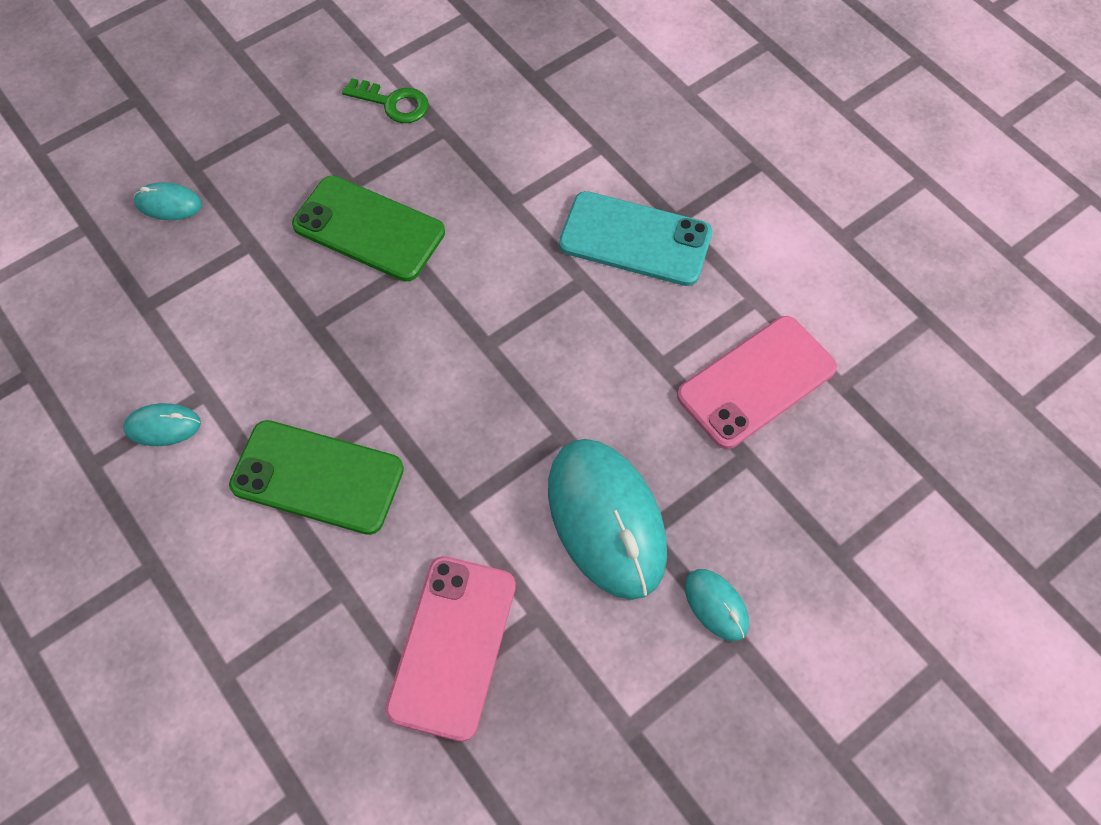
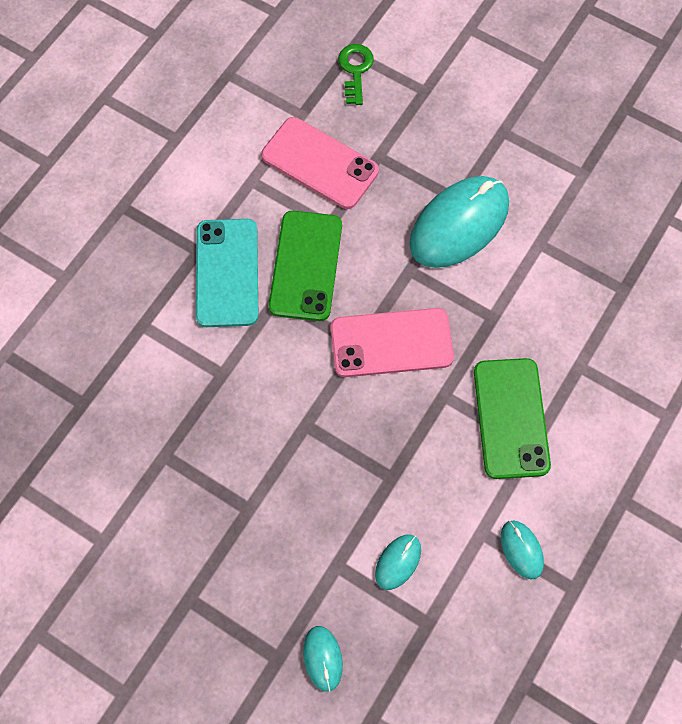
camera: 110 degrees left, 5 degrees up
(369, 229) = (287, 474): green phone -> green phone (306, 266)
(393, 103) = (148, 510): green key -> green key (355, 70)
(452, 646) = (583, 285): pink phone -> pink phone (391, 343)
(716, 605) = (487, 148): turquoise mouse -> turquoise mouse (398, 562)

